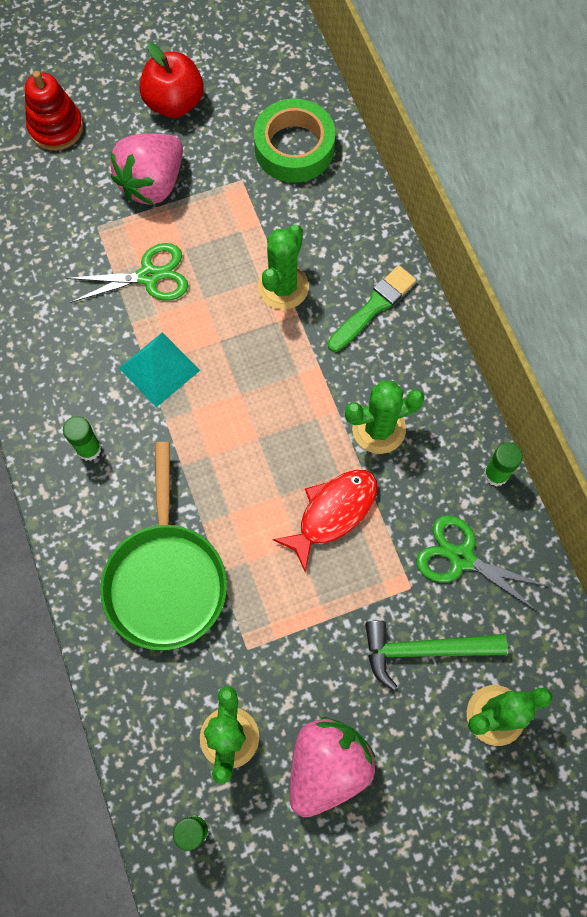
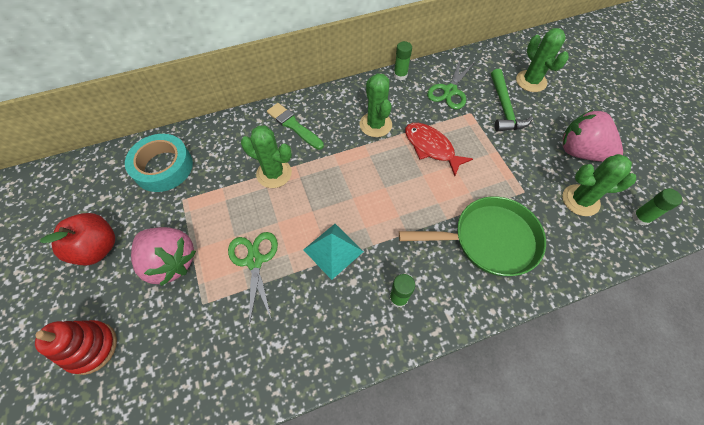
camera: 90 degrees left, 10 degrees down
(294, 148) = (163, 167): green tape -> turquoise tape

